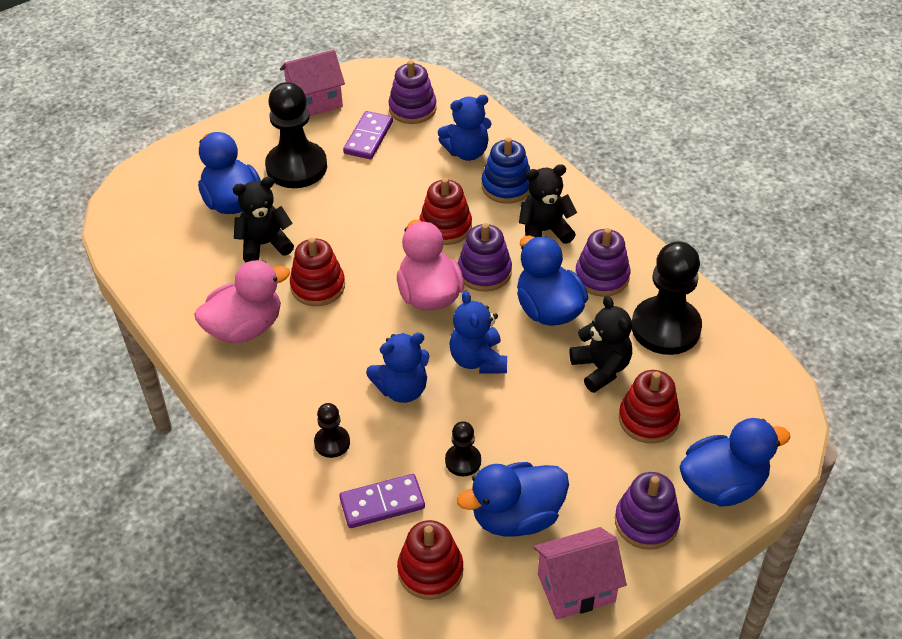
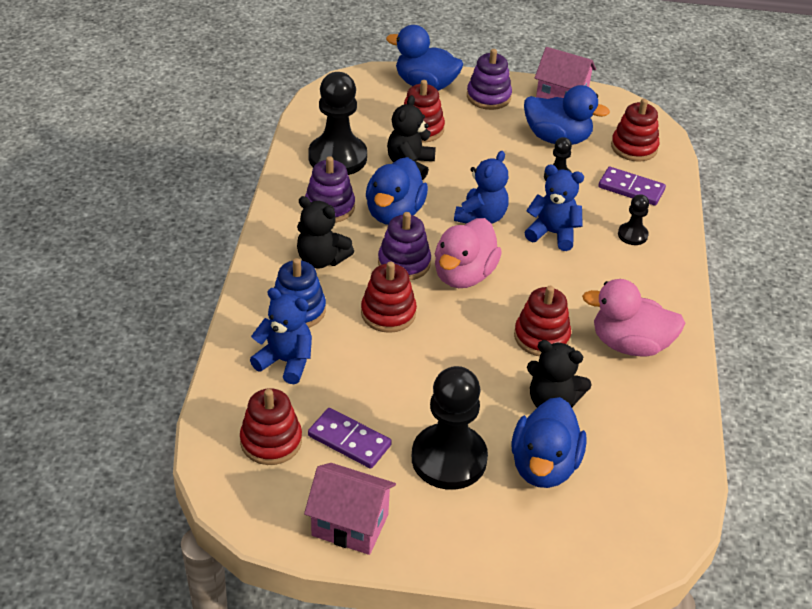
camera: 140 degrees left, 5 degrees down
(368, 137) = (349, 441): purple domino -> purple domino turned 60 degrees clockwise
(412, 109) = (271, 441): purple stacking toy -> red stacking toy

